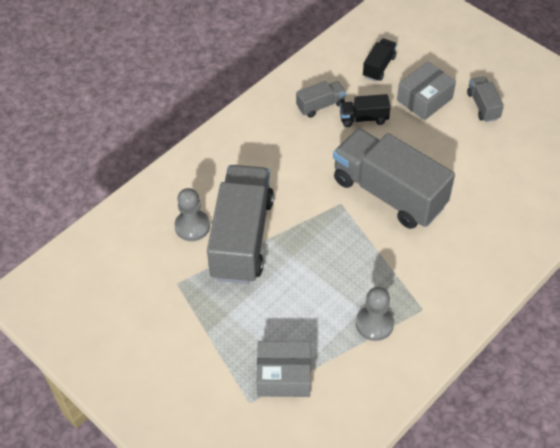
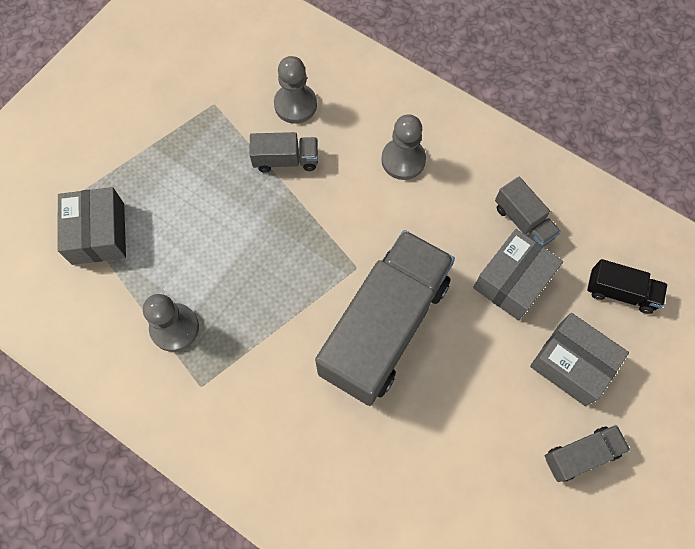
camera: 80 degrees right, 15 degrees up
(242, 238) = (286, 160): grey truck -> grey truck, size x0.44
(258, 164) = (403, 160): none -> grey pawn
(363, 118) = (513, 281): black truck -> grey box

